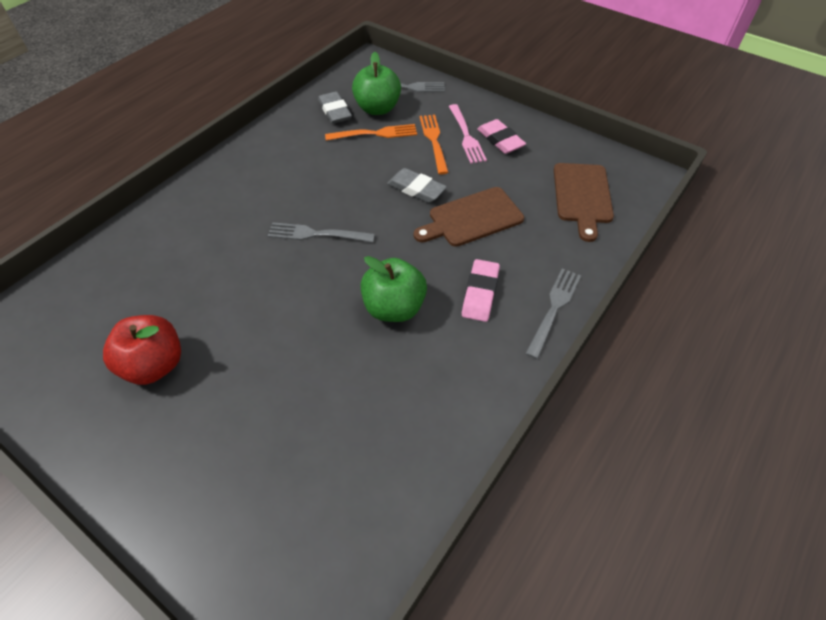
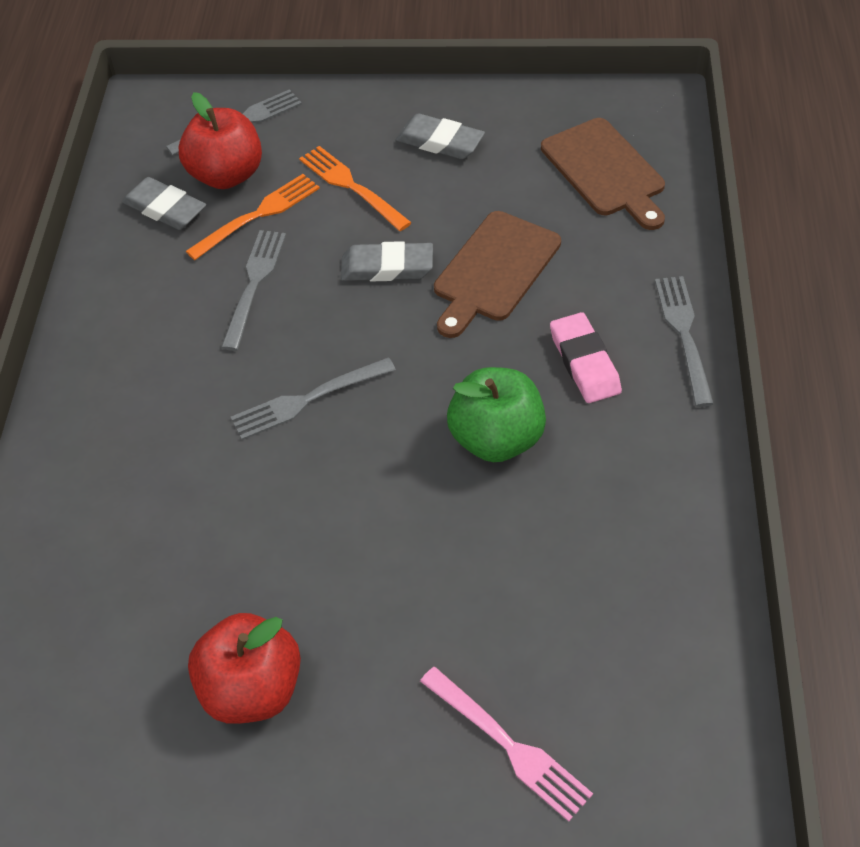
camera: 30 degrees left, 0 degrees up
(343, 165) = (254, 284): none -> grey fork
(377, 108) = (226, 175): green apple -> red apple
(466, 136) = (389, 157): pink fork -> pink fork (508, 745)
(500, 140) = (440, 142): pink eraser -> grey eraser

